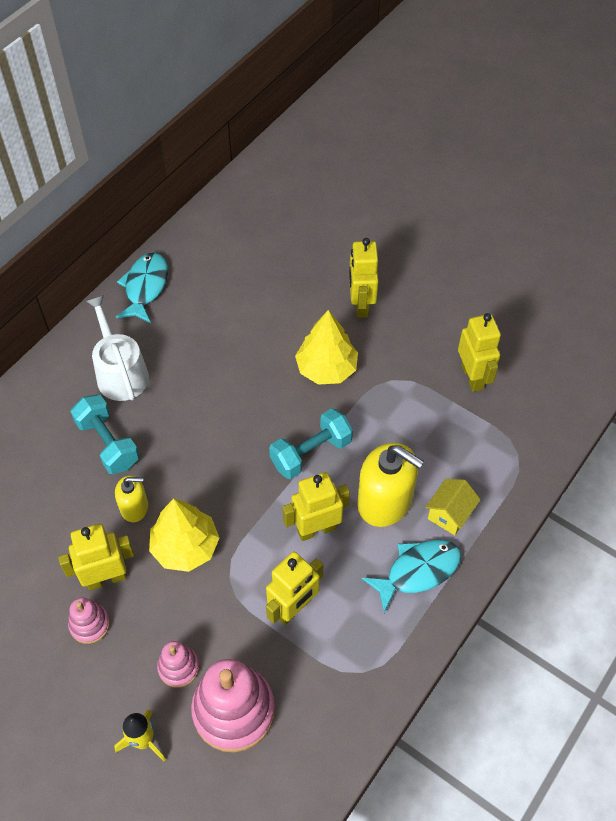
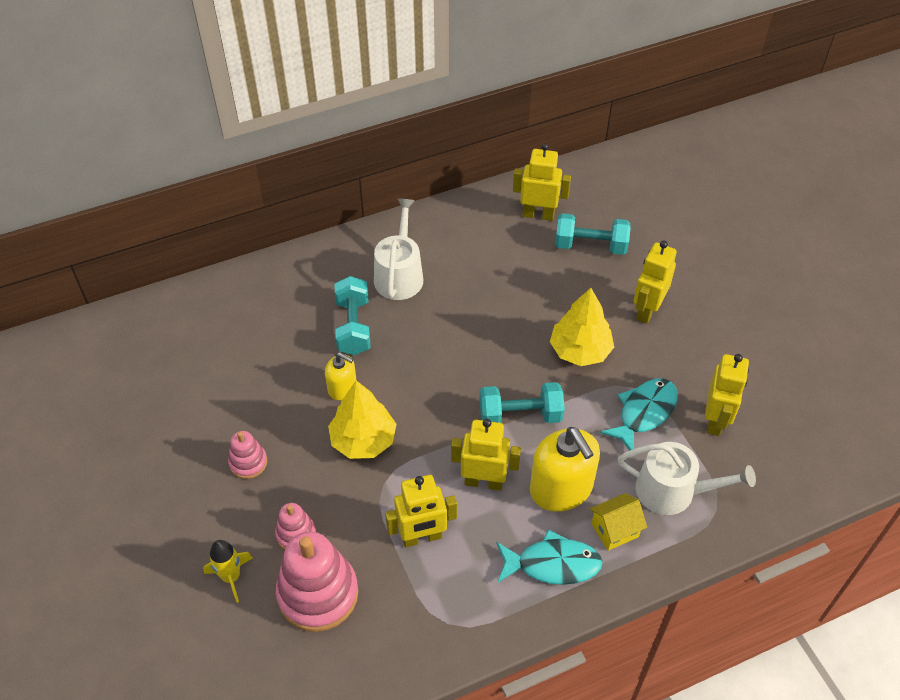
camera: 30 degrees right, 5 degrees down
(106, 578) = (284, 433): yellow robot -> yellow robot (538, 214)
(145, 287) = (464, 215): turquoise fish -> turquoise fish (644, 413)
(277, 267) = (590, 246): none -> turquoise dumbbell
(475, 456) = (673, 491): none -> white watering can

